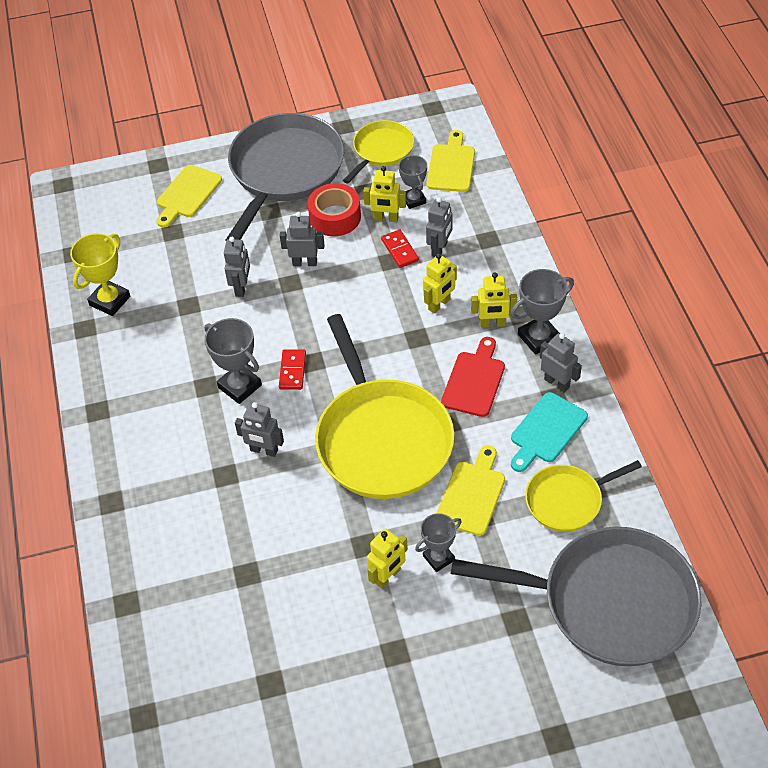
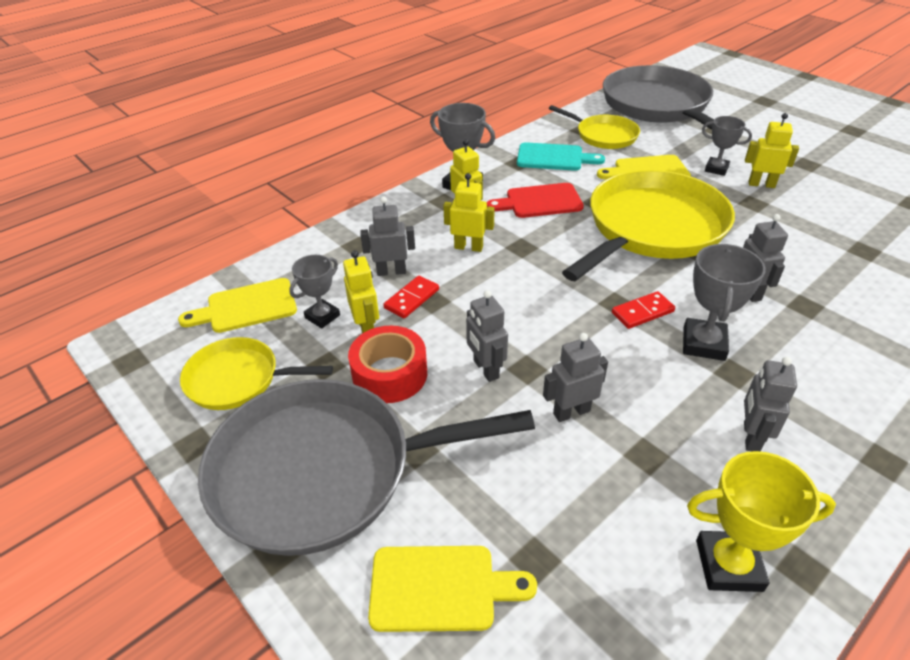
camera: 120 degrees left, 10 degrees down
(557, 383) = (502, 165): grey robot -> grey robot (751, 437)

